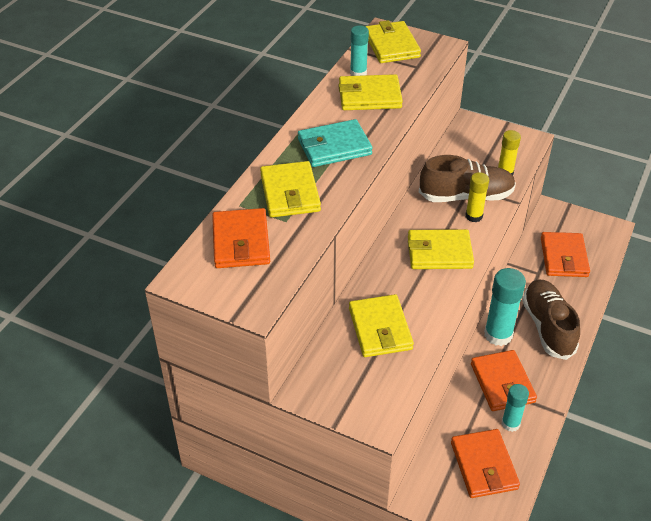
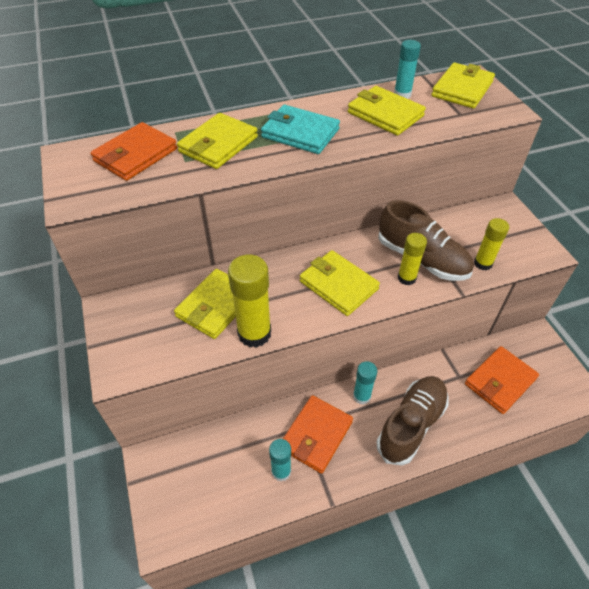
camera: 45 degrees right, 5 degrees up
(431, 325) = (254, 333): none -> yellow glue stick
(484, 466) = (220, 483): orange wallet -> none
(498, 335) = (361, 396): turquoise glue stick -> turquoise glue stick, size x0.61

